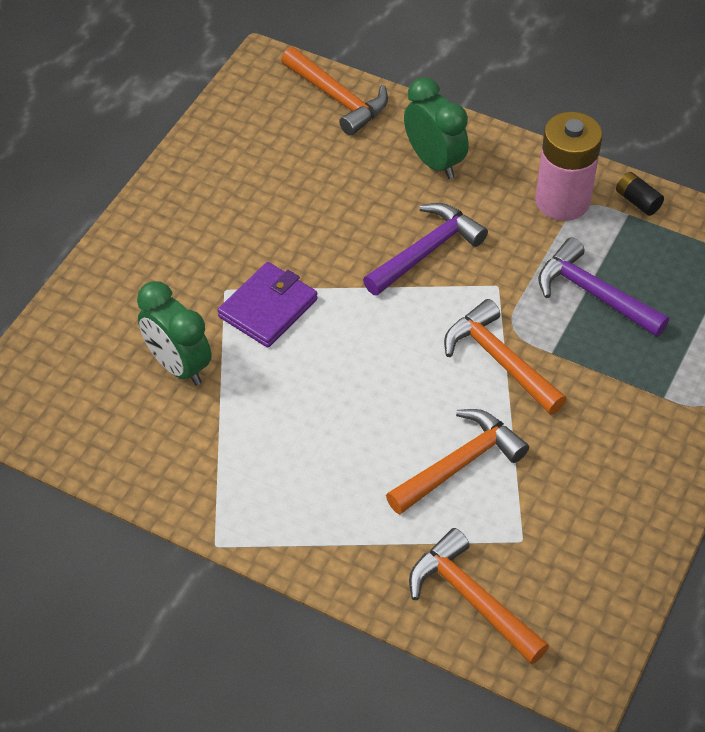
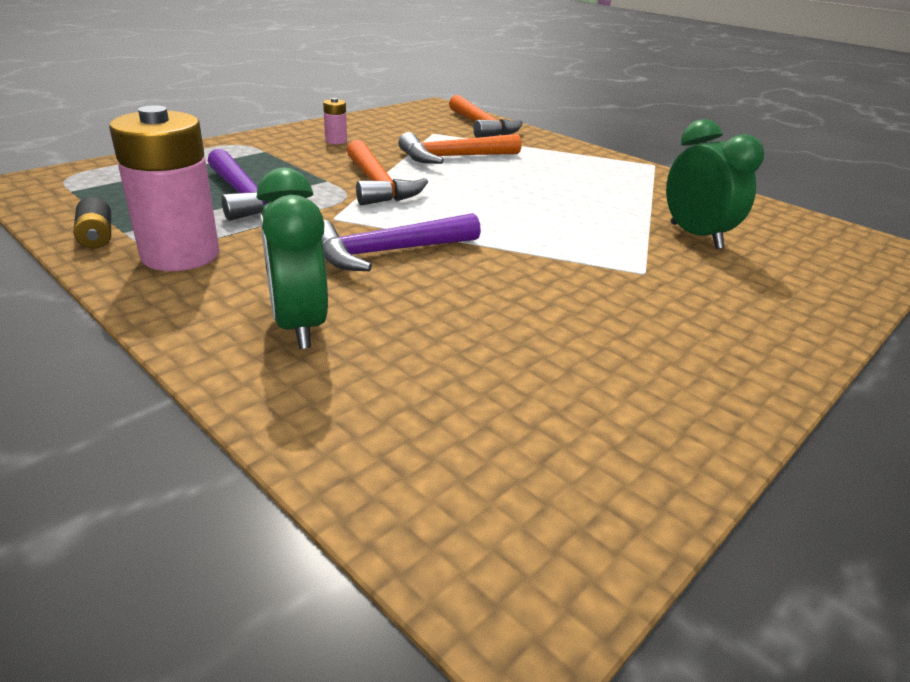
camera: 165 degrees left, 20 degrees down
(268, 308) = (594, 251): purple wallet -> none
(337, 98) = (390, 461): orange hammer -> none
(615, 458) = (336, 141): none -> pink battery

